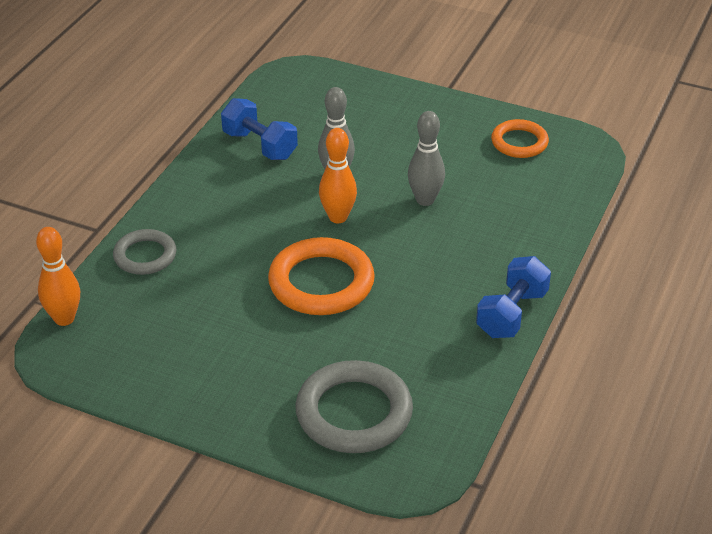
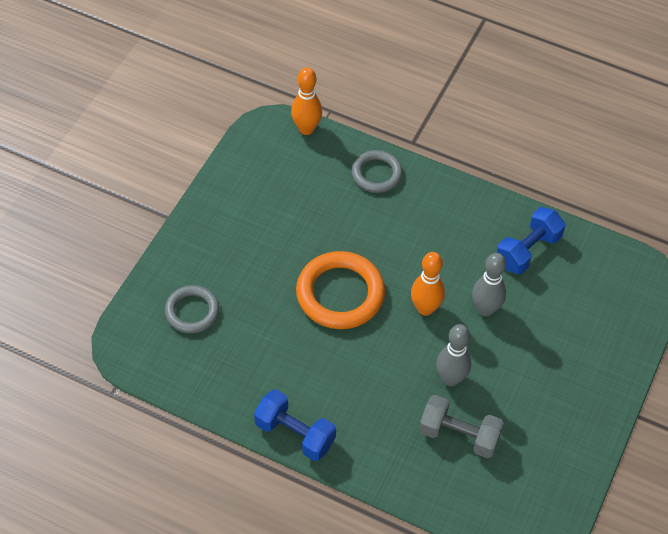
camera: 90 degrees right, 15 degrees up
(354, 413) = (192, 311): grey ring -> grey ring, size x0.61
(491, 195) = (459, 435): none -> grey dumbbell
(519, 142) = (544, 470): orange ring -> none

